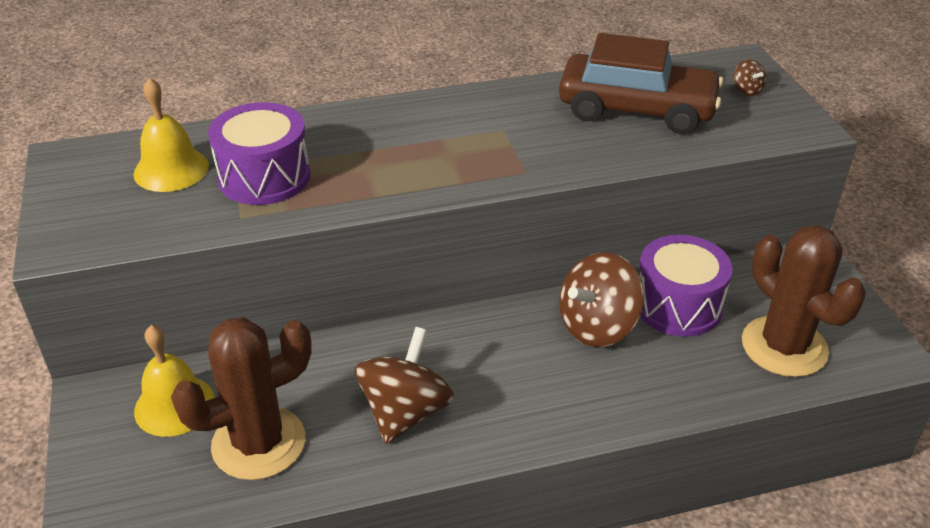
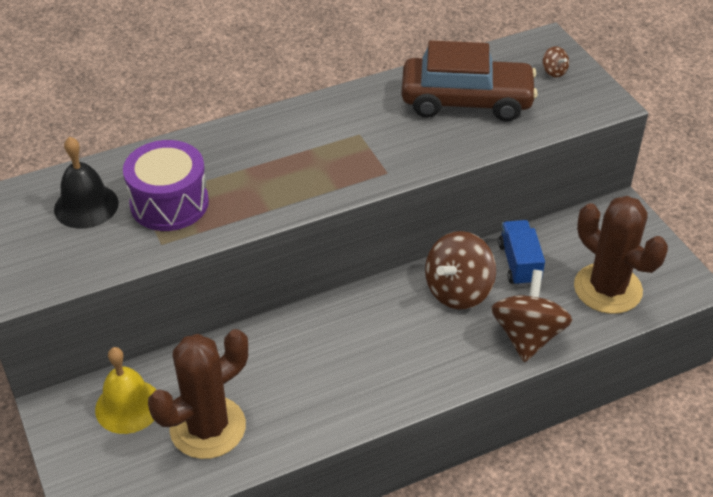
camera: 10 degrees left, 5 degrees up
(171, 169) = (86, 206): yellow bell -> black bell
(405, 412) = (319, 385): brown spinning top -> brown spinning top (527, 336)
(678, 305) = (519, 264): purple drum -> blue truck

